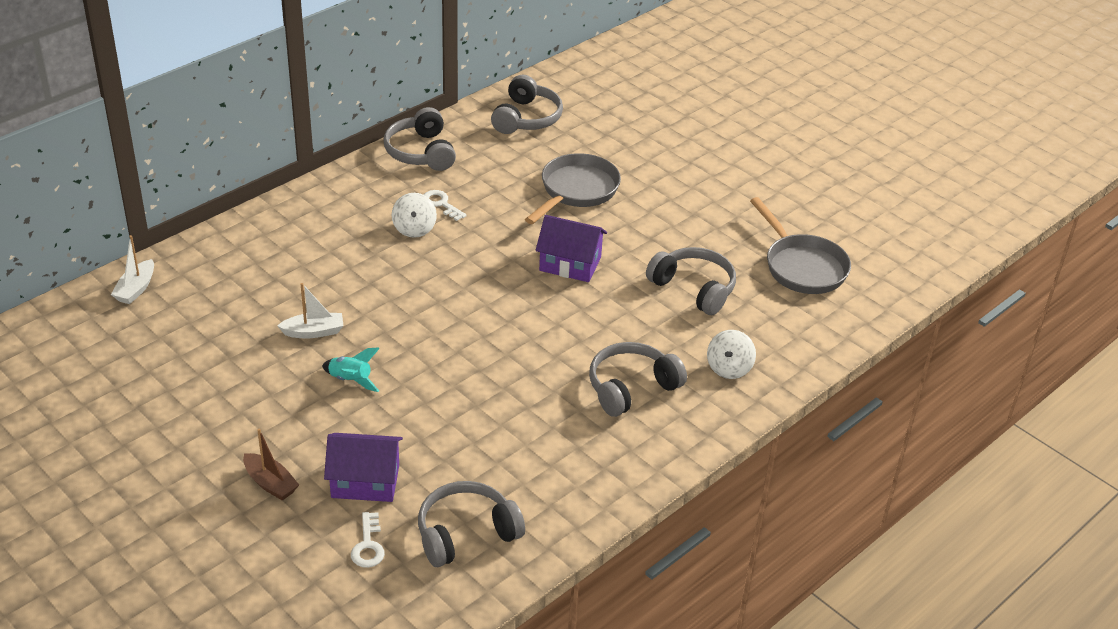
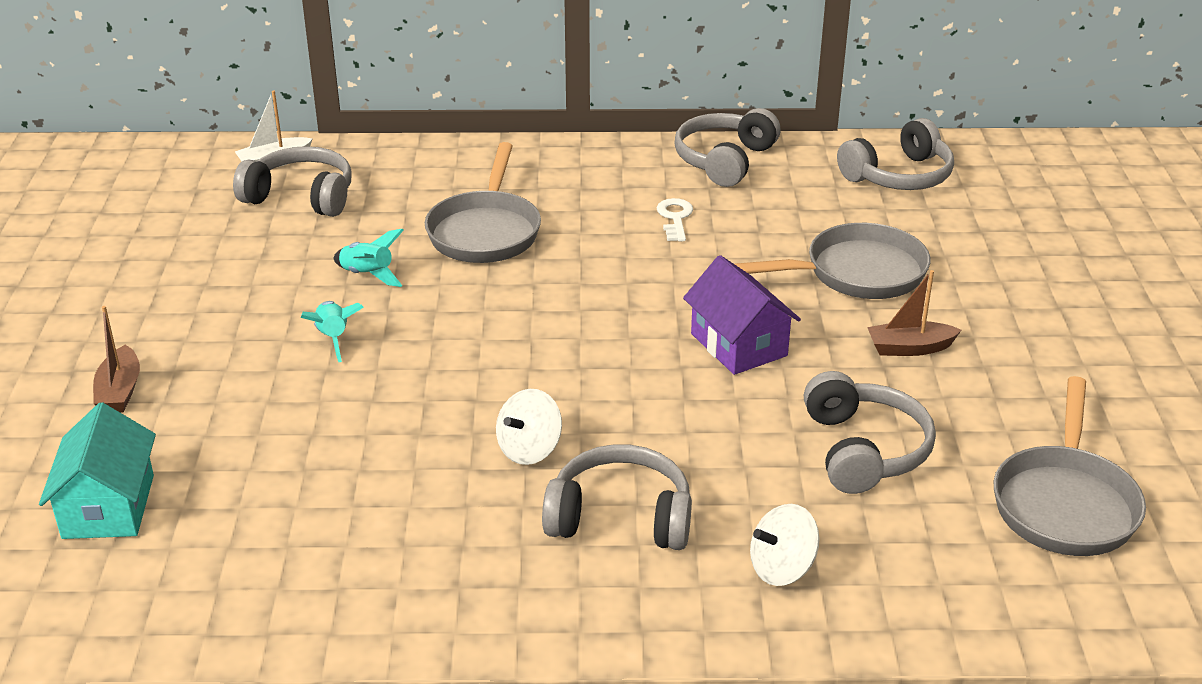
camera: 45 degrees right, 5 degrees down
(314, 332) = (368, 275): white boat -> turquoise rocket
(344, 267) = (485, 231): none -> grey pan
(365, 481) = (201, 442): purple house -> none
(368, 545) = (108, 506): white key -> turquoise house
(414, 229) = (610, 228): white spinning top -> white spinning top (529, 449)
(466, 533) = (212, 559): grey headphones -> grey headphones (301, 197)
(650, 222) = (909, 348): none -> brown boat

